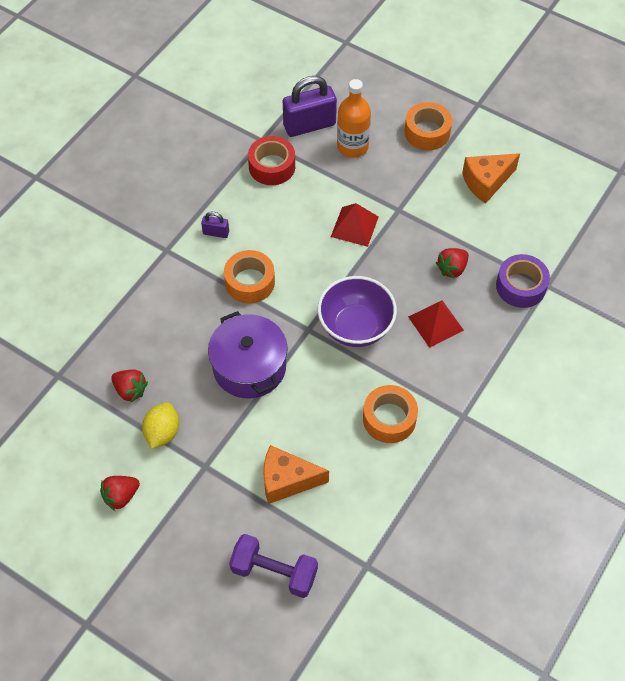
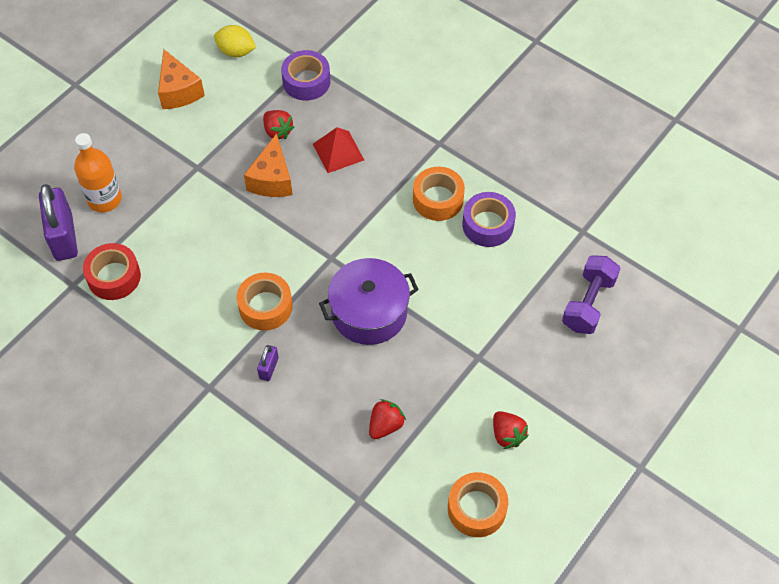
camera: 85 degrees left, 0 degrees up
(162, 433) = (438, 395): yellow lemon -> yellow lemon (236, 51)
(216, 233) = (194, 336): purple padlock -> purple padlock (269, 368)
(287, 480) = (497, 287): orange cheese -> orange cheese (272, 179)
(354, 226) = (211, 207): red pyramid -> none
(355, 327) = (334, 217): purple bowl -> none
(363, 468) = (488, 225): none -> purple tape
(427, 132) = (101, 132): orange tape -> orange tape (476, 508)

